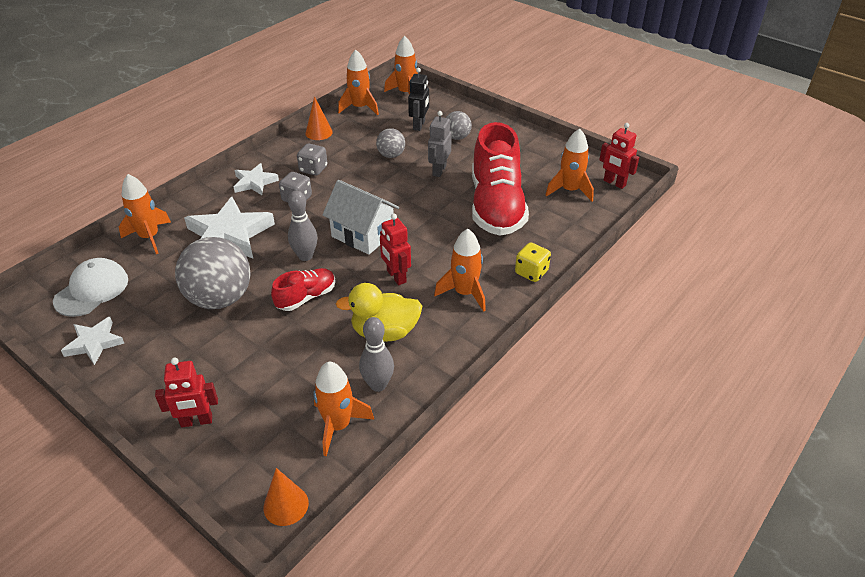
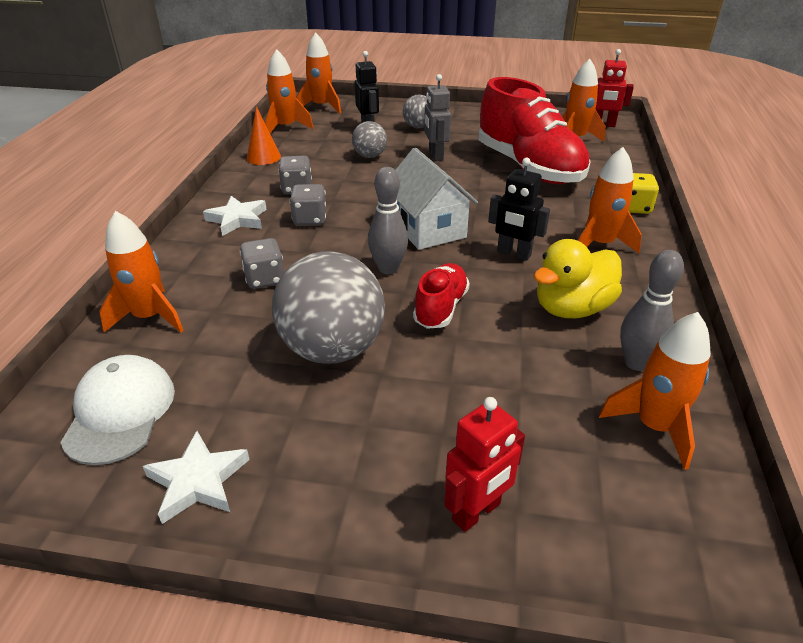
camera: 30 degrees left, 5 degrees down
(229, 235) = (265, 279): white star -> grey dice
(286, 505) = (725, 557): orange cone -> none
(363, 235) = (428, 229): white house -> white house turned 60 degrees clockwise
(396, 276) = (513, 254): red robot -> black robot

